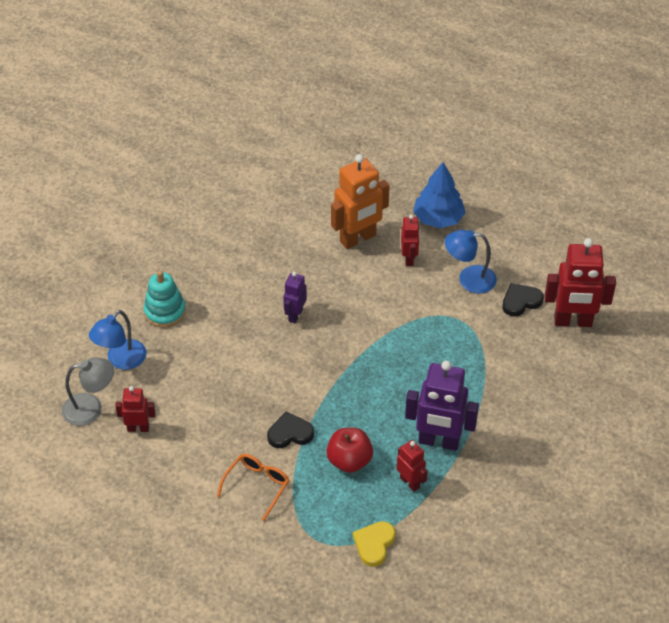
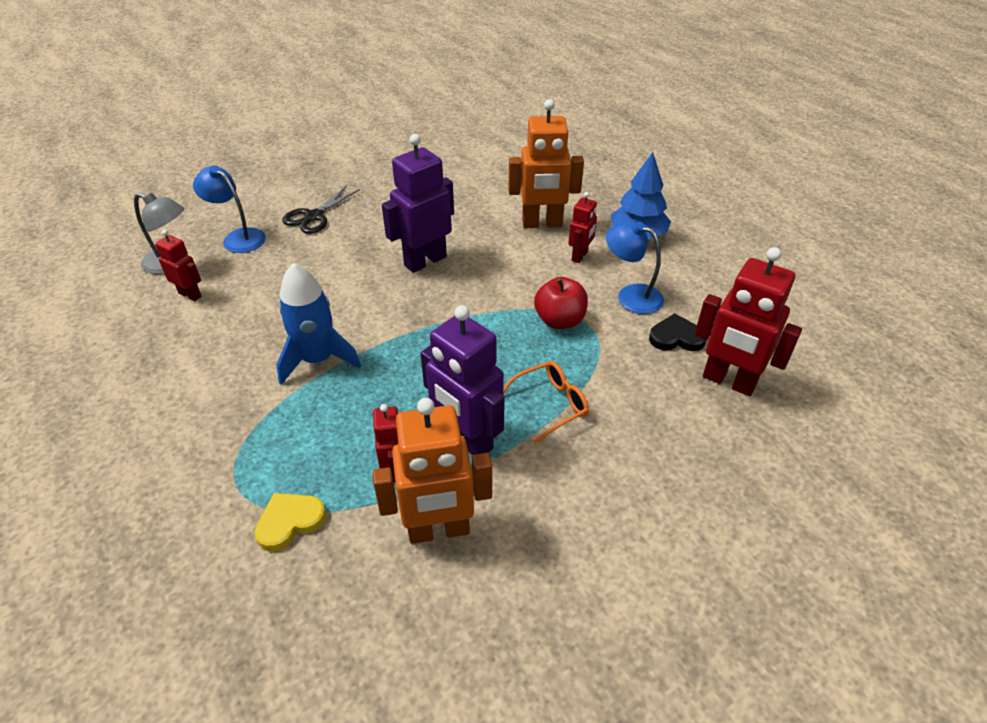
camera: 30 degrees right, 5 degrees down
(121, 360) = (238, 237): blue lamp -> blue lamp turned 60 degrees clockwise
(165, 312) = (314, 216): turquoise stacking toy -> black scissors
(257, 485) = (235, 394): orange glasses -> orange glasses (550, 404)
(290, 433) = (318, 359): black heart -> blue rocket
(295, 315) = (425, 261): purple robot -> purple robot, size x1.84
(349, 461) = (350, 414): red apple -> red apple (559, 320)
(466, 504) = (438, 530): none -> orange robot

